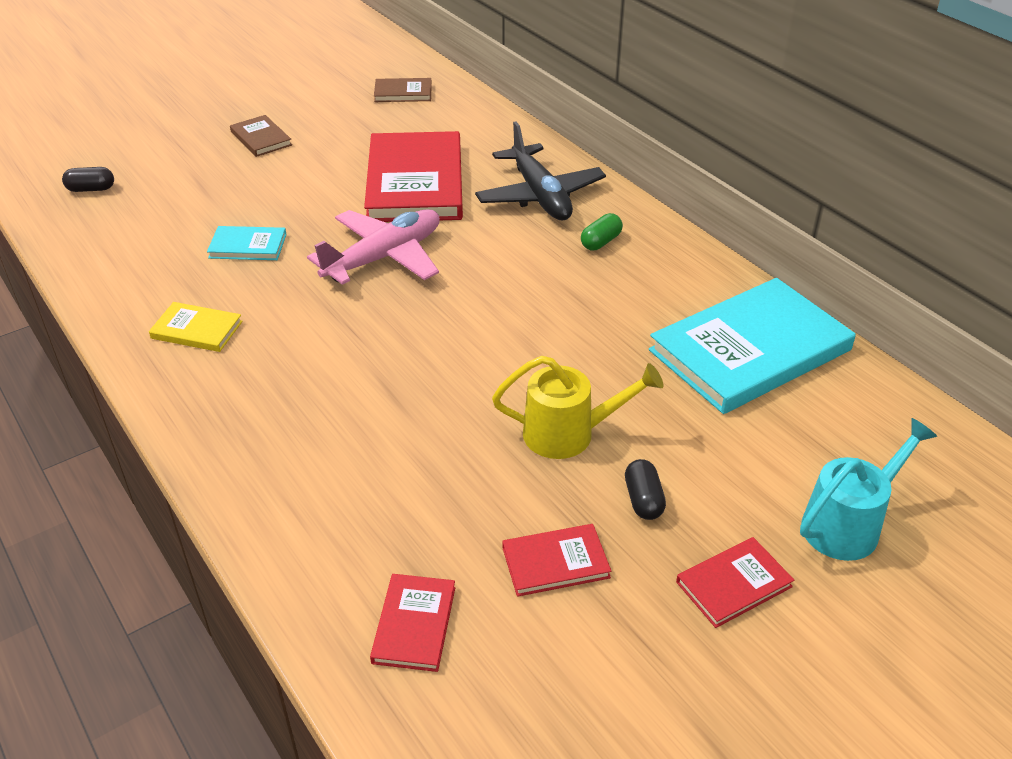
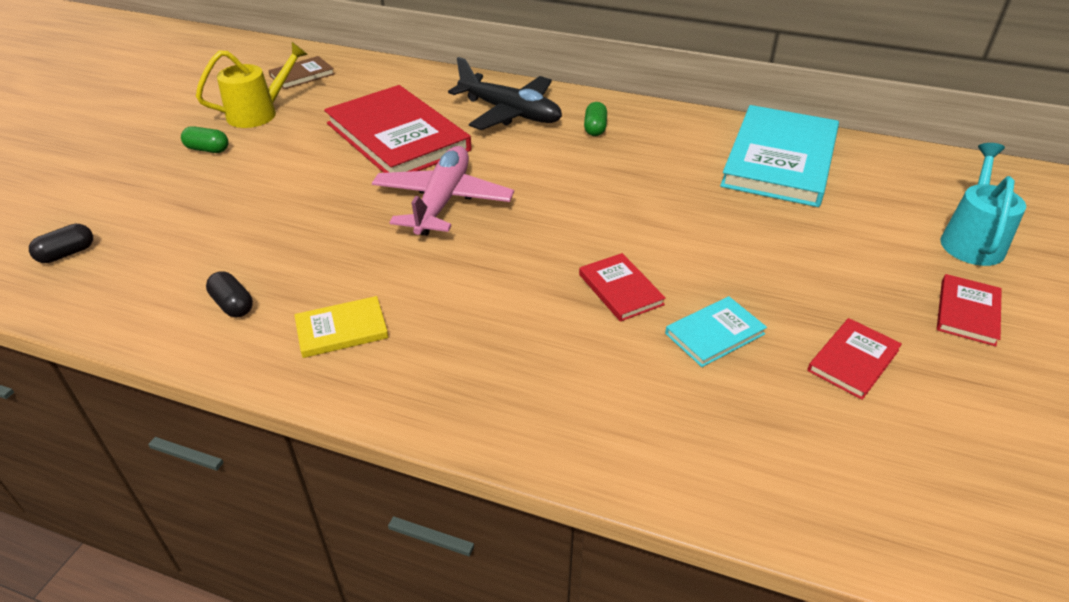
camera: 35 degrees left, 0 degrees up
(248, 246) = (305, 240): turquoise book -> turquoise book (715, 334)
(261, 138) = (208, 149): brown book -> green capsule
(414, 624) = (825, 465): red book -> red book (620, 289)
(570, 434) = (744, 266): yellow watering can -> yellow watering can (260, 113)
(643, 500) = (847, 287): black capsule -> black capsule (233, 305)

